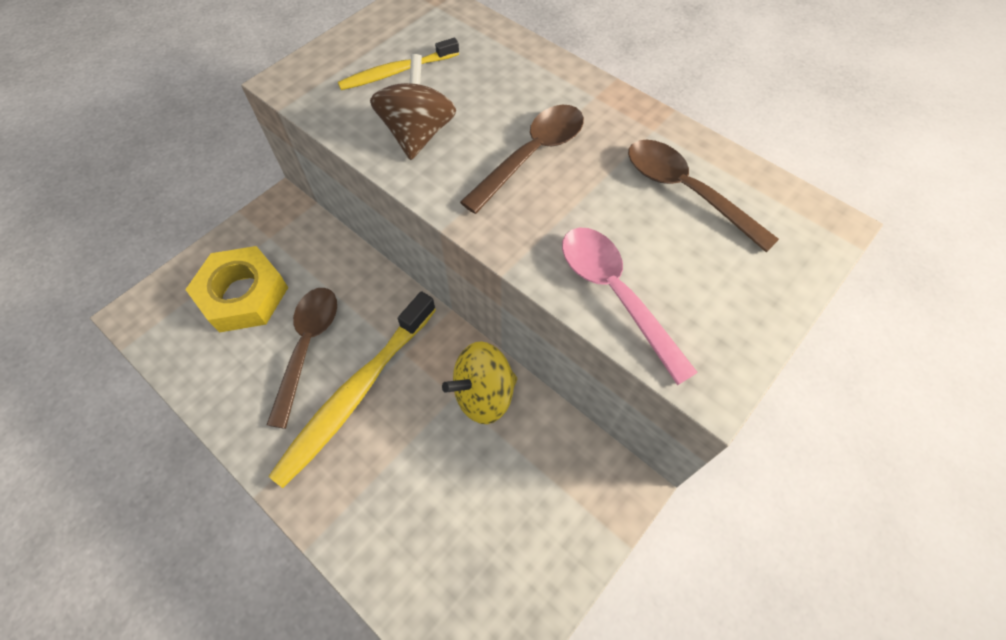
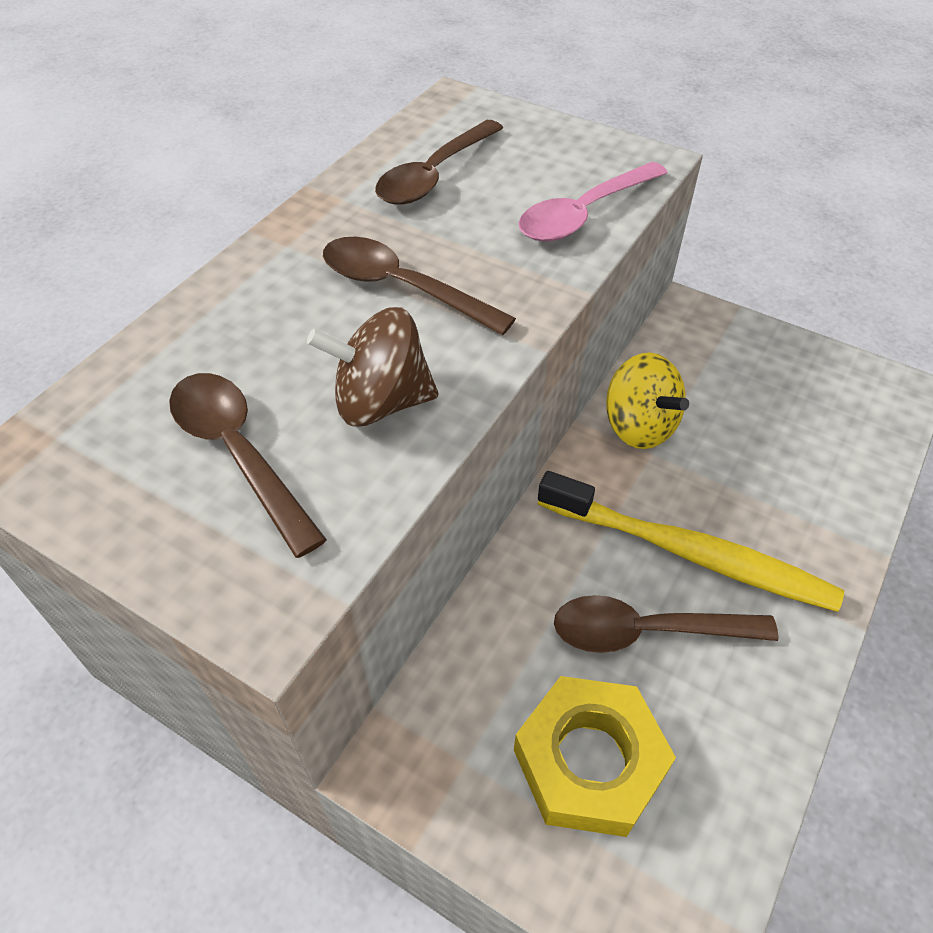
camera: 100 degrees left, 10 degrees down
(397, 72) = (239, 454): yellow toothbrush -> brown spoon

